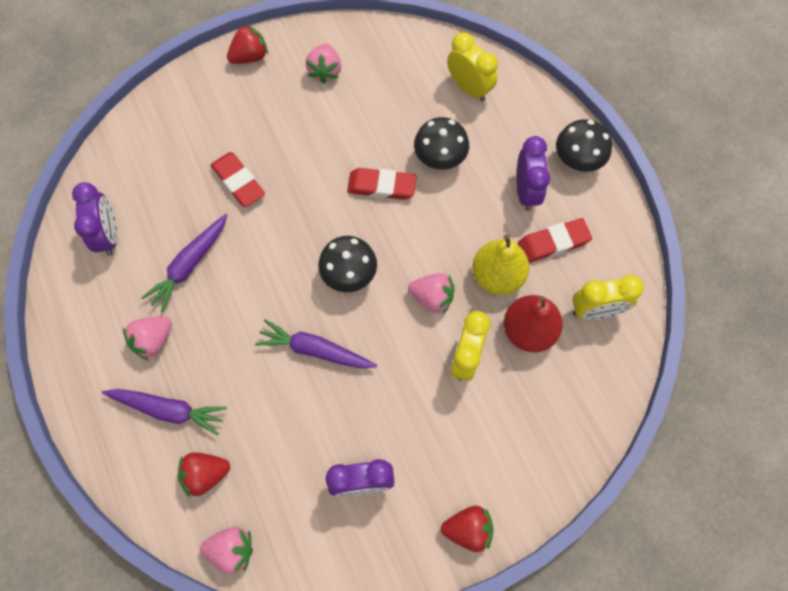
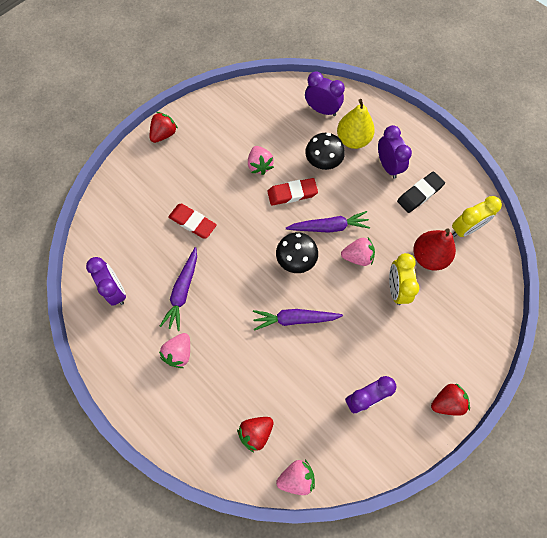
camera: 20 degrees left, 0 degrees up
(168, 410) = (211, 397): purple carrot -> purple carrot (329, 227)
(325, 71) = (221, 128): pink strawberry -> pink strawberry (260, 165)
(469, 88) = (322, 110): yellow clock -> purple clock
(497, 276) = (393, 227): yellow pear -> yellow pear (353, 139)
(553, 243) = (419, 194): red eraser -> black eraser
(577, 161) = (412, 136): black mushroom -> none

